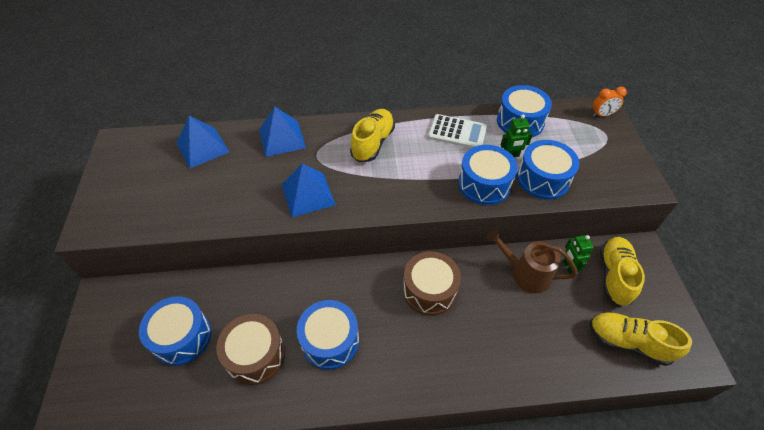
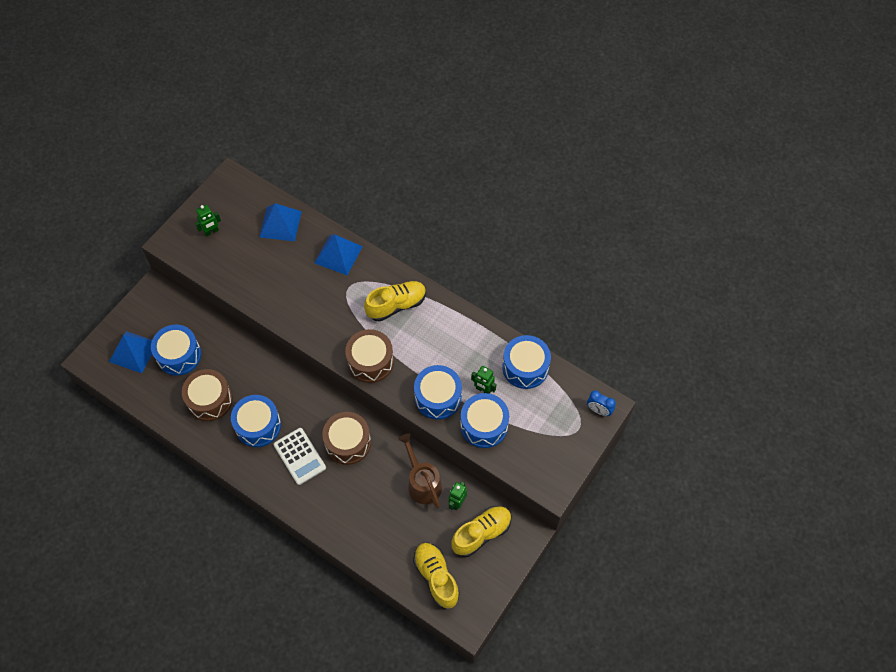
camera: 40 degrees right, 10 degrees up
(132, 192) = (211, 232): none -> green robot
(308, 194) = (315, 316): blue pyramid -> blue pyramid (133, 352)
(398, 196) = (370, 361): none -> brown drum
(457, 132) = (466, 341): white calculator -> white calculator (299, 456)
(602, 115) = (598, 410): orange clock -> blue clock

